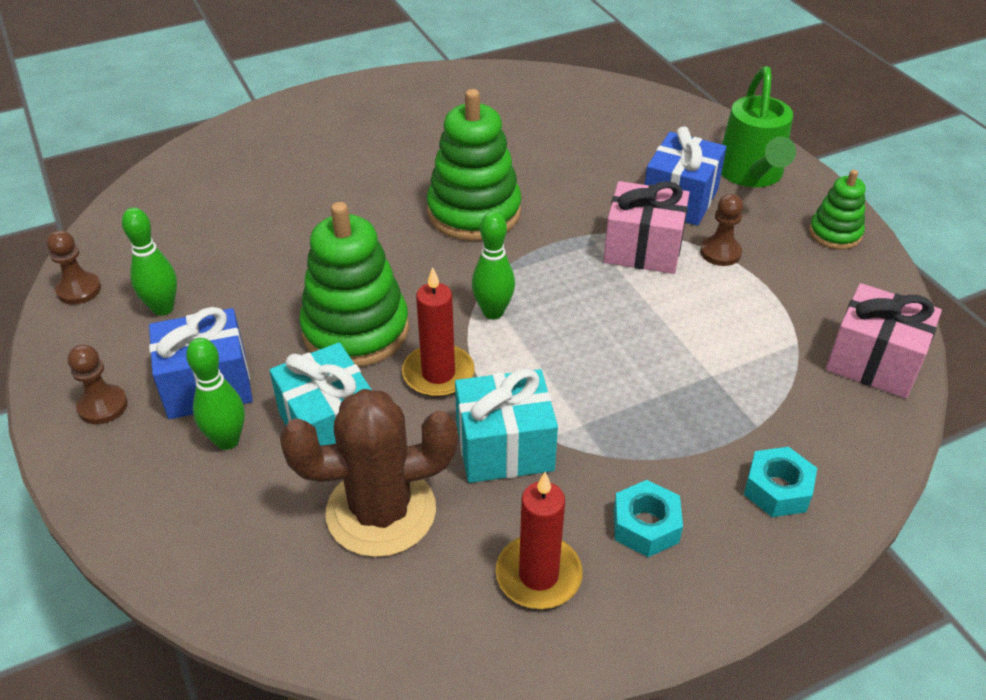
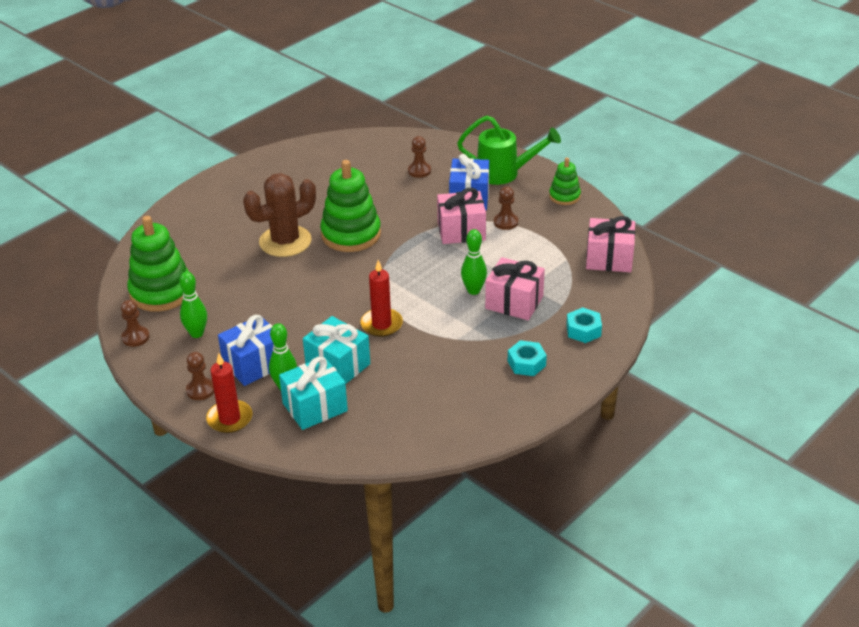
camera: 20 degrees left, 5 degrees down
(356, 330) = (321, 315): green stacking toy -> green stacking toy (161, 292)
(381, 511) = (390, 394): brown cactus -> brown cactus (285, 241)
(493, 312) = (394, 286): green bowling pin -> green bowling pin (473, 290)
(504, 447) = (437, 349): turquoise gift -> turquoise gift (315, 407)
(538, 575) = (485, 398): red candle -> red candle (229, 419)
(623, 142) = (419, 171): none -> brown pawn
(674, 397) = (514, 302): none -> pink gift
(751, 175) = (504, 173): green watering can -> green watering can turned 60 degrees counterclockwise

